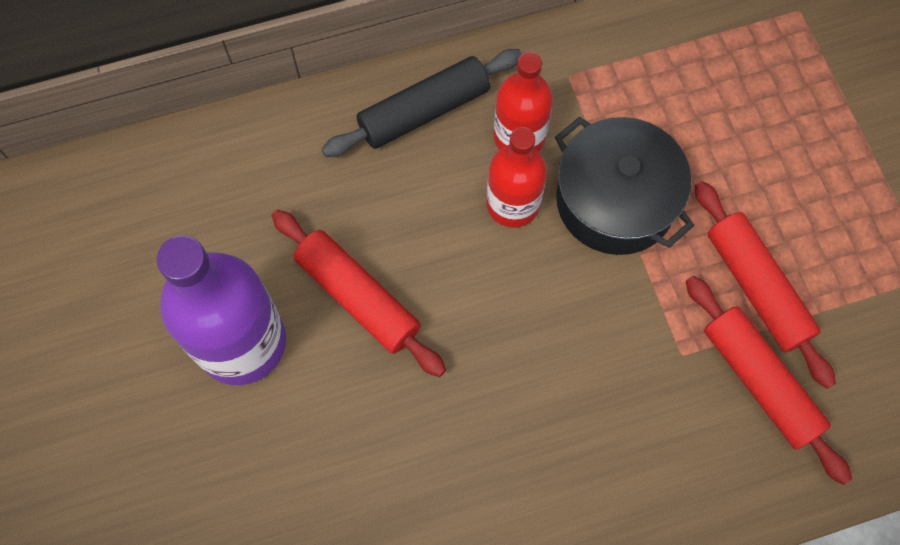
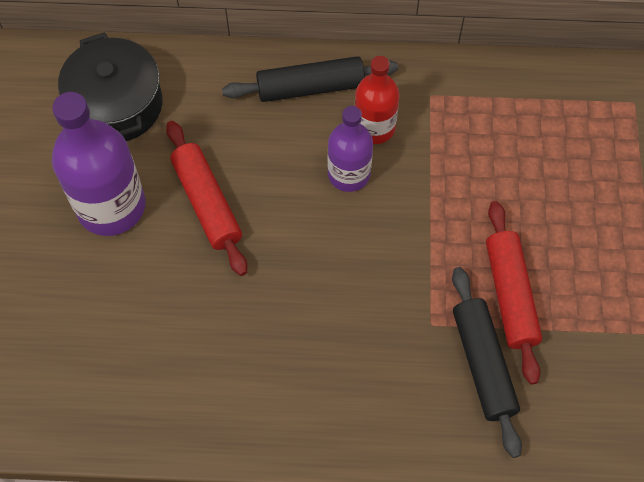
camera: 20 degrees right, 5 degrees down
(513, 204) = (349, 174): red bottle -> purple bottle
(615, 201) = (427, 197): black pot -> black pot (117, 105)
(759, 381) = (482, 364): red rolling pin -> black rolling pin

